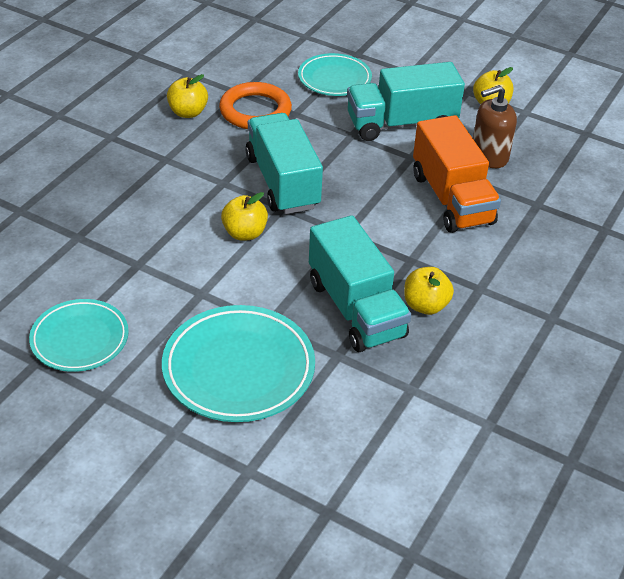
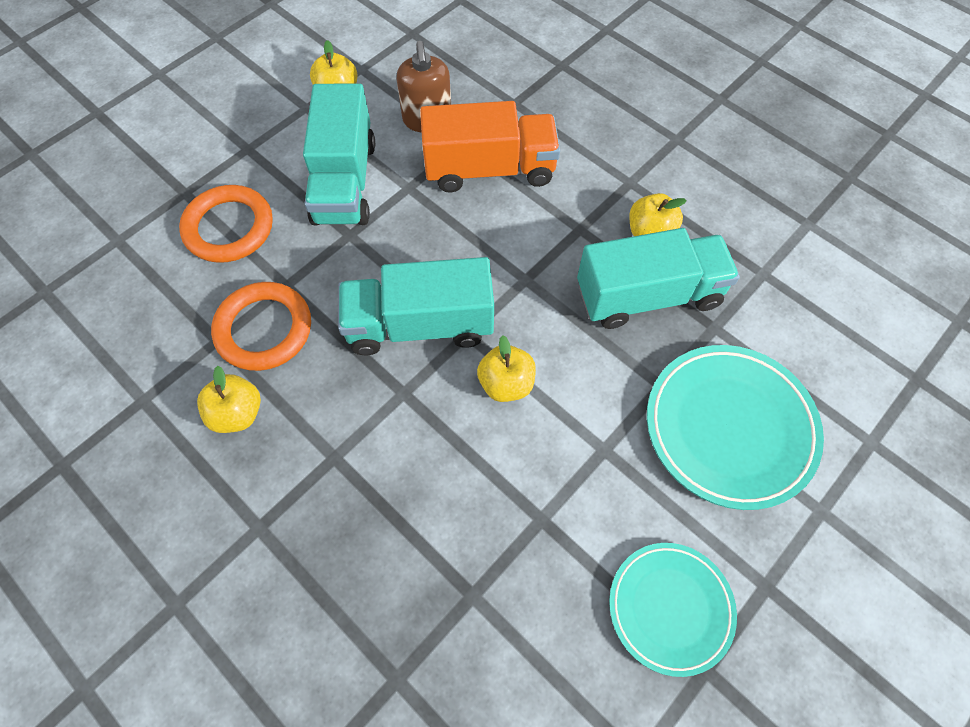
camera: 75 degrees left, 20 degrees up
(334, 79) = (229, 228): turquoise plate -> orange ring

